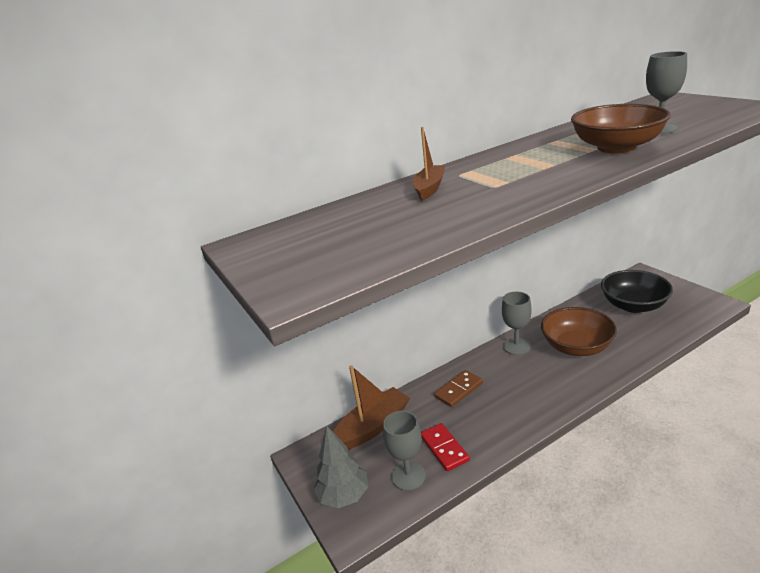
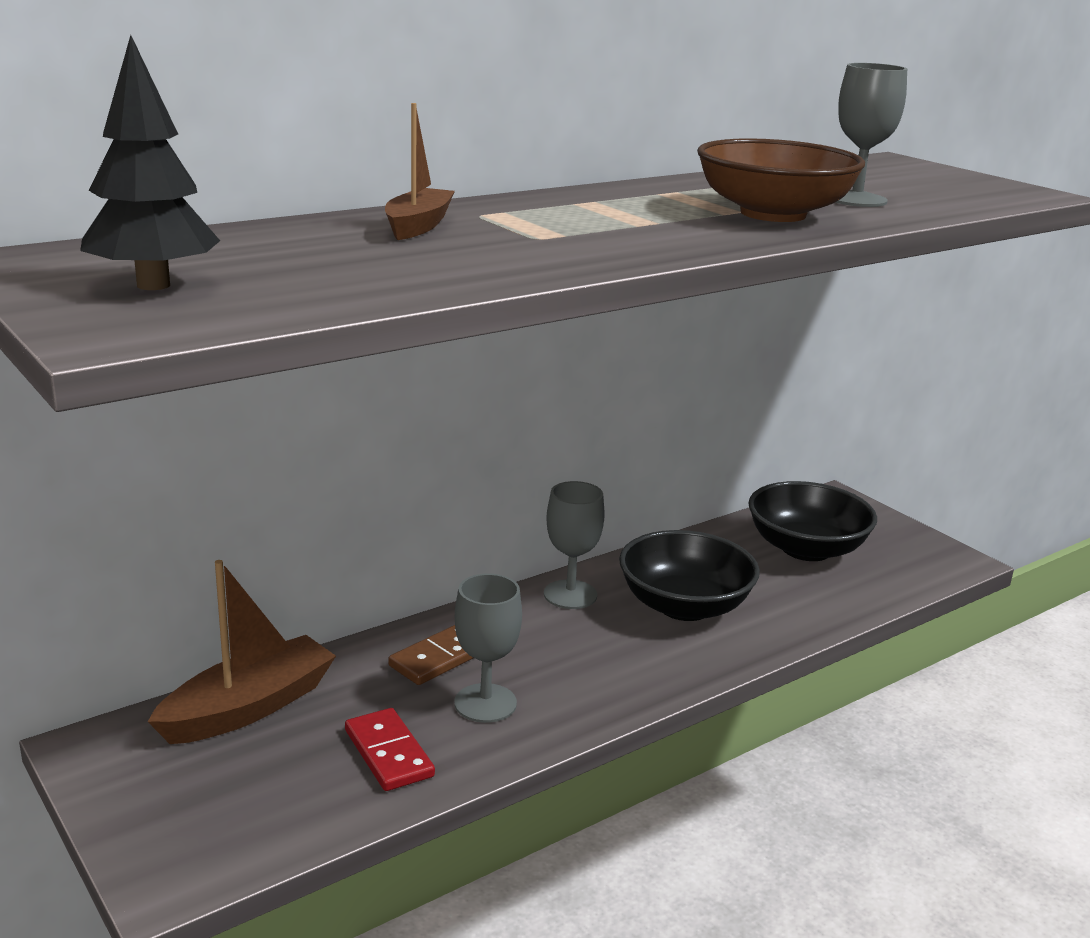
camera: 10 degrees left, 5 degrees down
(307, 254) = (153, 285): none -> black tree
(344, 496) = (165, 820): grey tree -> none
(408, 476) = (306, 794): grey goblet -> grey goblet (485, 703)
(576, 347) = (684, 606): brown bowl -> black bowl

